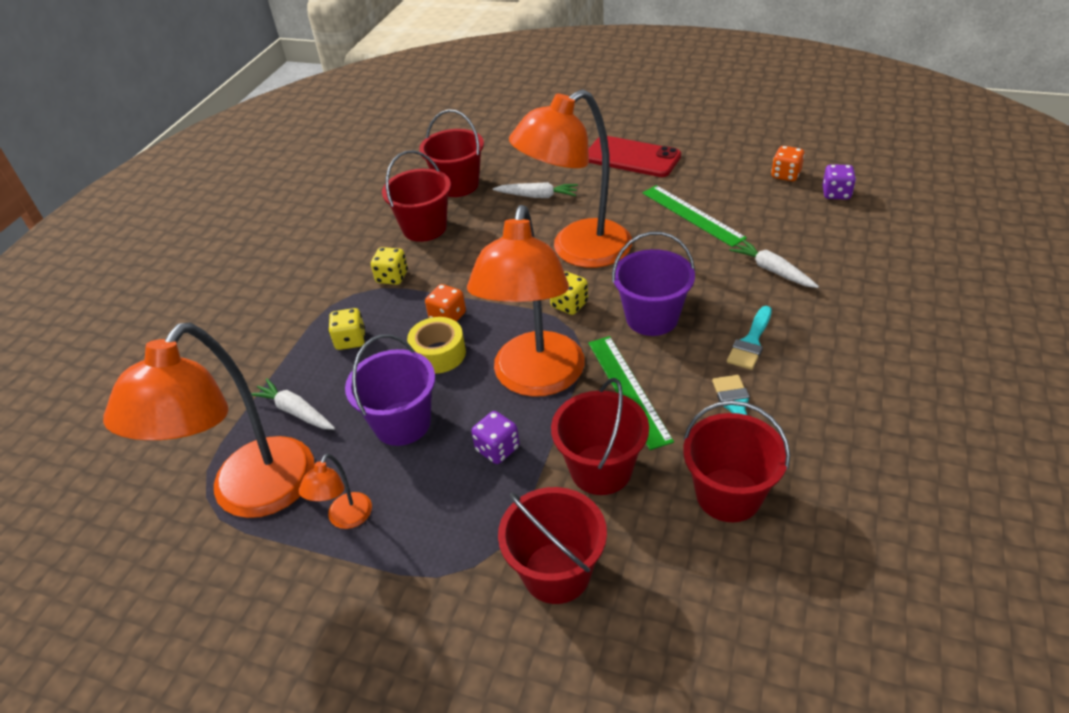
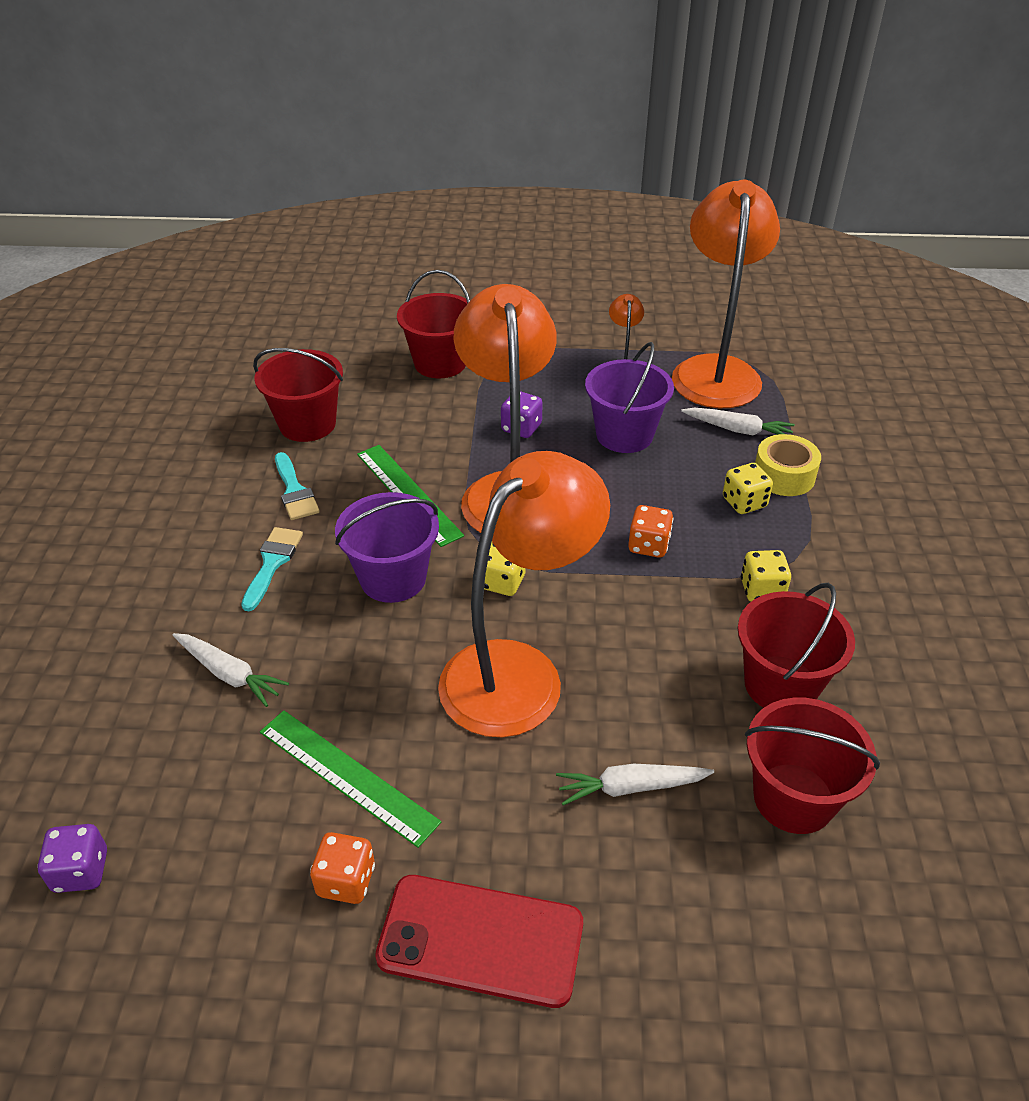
camera: 160 degrees right, 0 degrees up
(439, 354) = (631, 502): yellow tape -> yellow tape (784, 476)
(601, 469) = (421, 426): red bucket -> none
(785, 175) = (163, 919): orange dice -> orange dice (346, 881)

